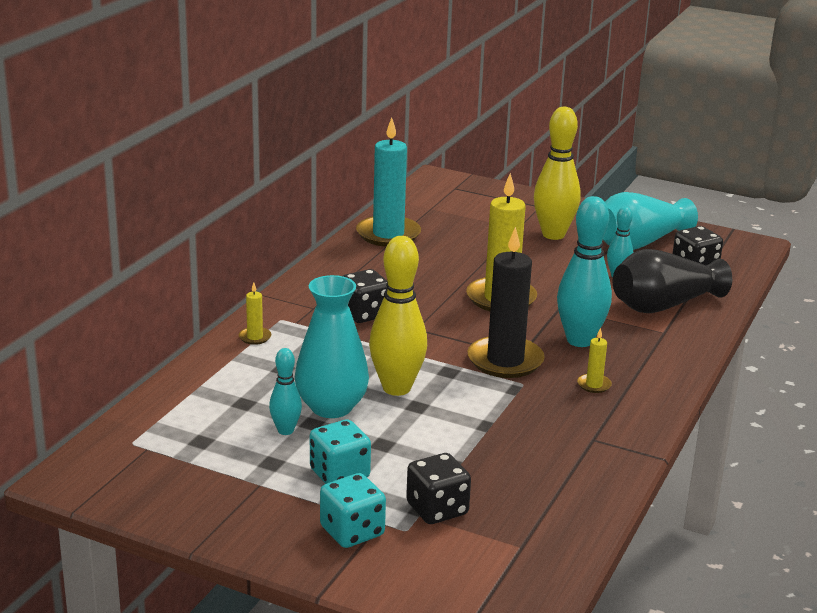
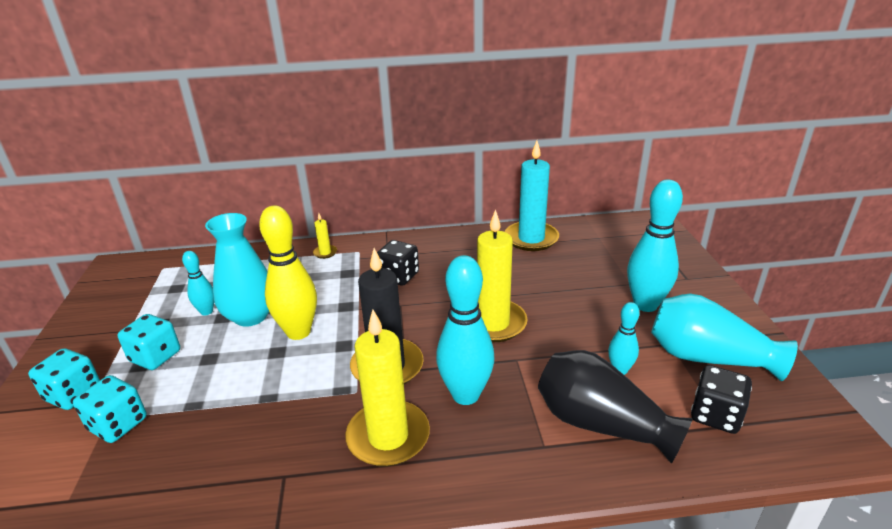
camera: 60 degrees right, 5 degrees up
(437, 509) = (118, 424): black dice -> turquoise dice
(553, 235) = (645, 305): yellow bowling pin -> turquoise bowling pin
(594, 385) = (388, 436): yellow candle -> yellow candle, size x2.31

